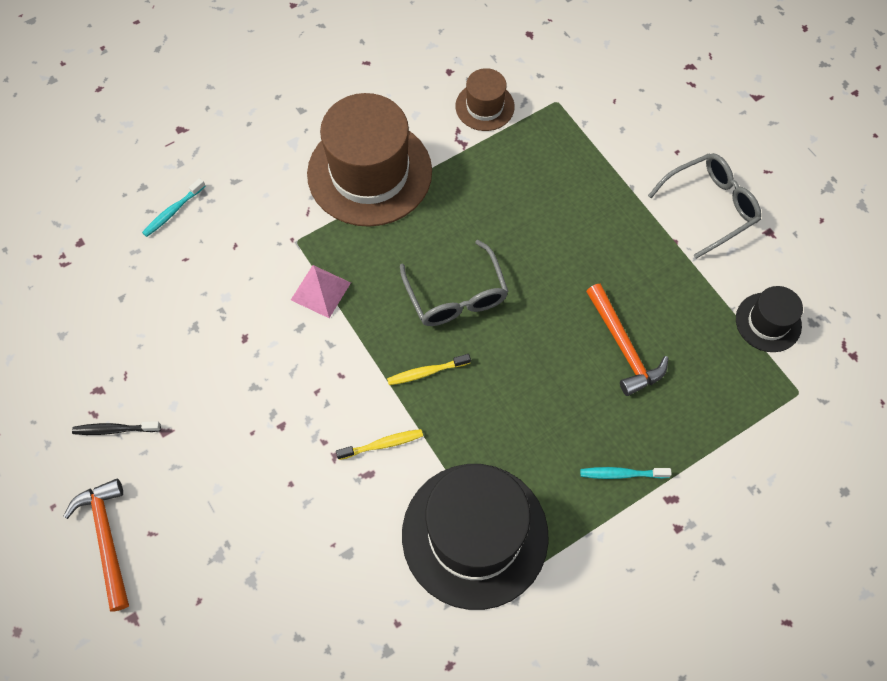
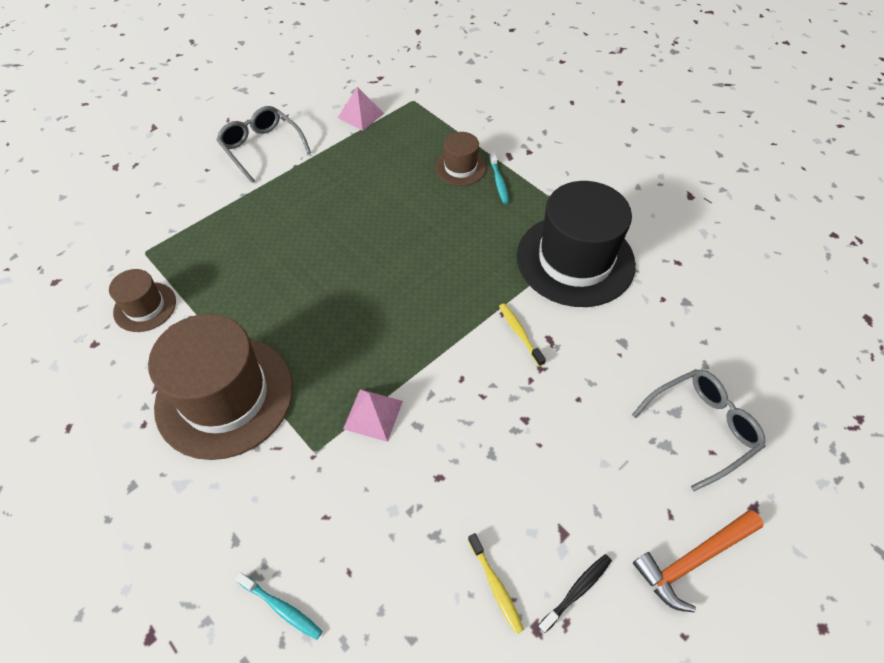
camera: 100 degrees left, 10 degrees down
(115, 429) = (577, 591): black toothbrush -> black toothbrush turned 120 degrees counterclockwise
(426, 372) = (444, 312): yellow toothbrush -> yellow toothbrush (495, 586)
(456, 296) = (363, 300): grey glasses -> grey glasses (702, 427)
(623, 347) = (395, 188): orange hammer -> none
(653, 431) = (460, 167): none -> brown hat
(768, 322) = (361, 115): black hat -> pink pyramid

